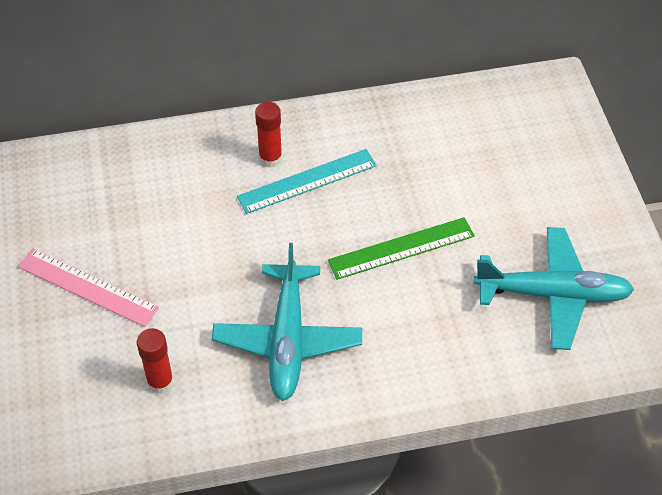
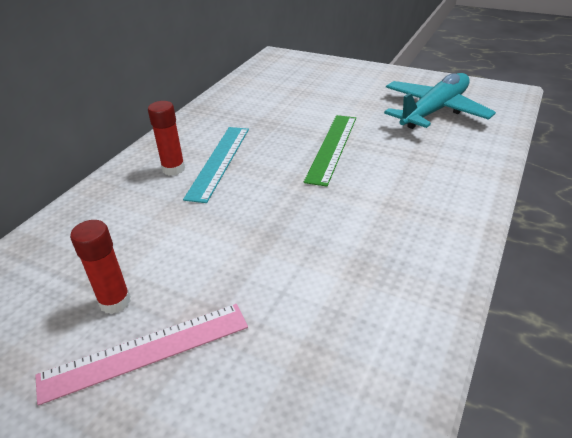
camera: 50 degrees left, 15 degrees down
(160, 382) = (329, 350): red glue stick -> red glue stick (115, 302)
(287, 340) = (361, 237): turquoise plane -> none

